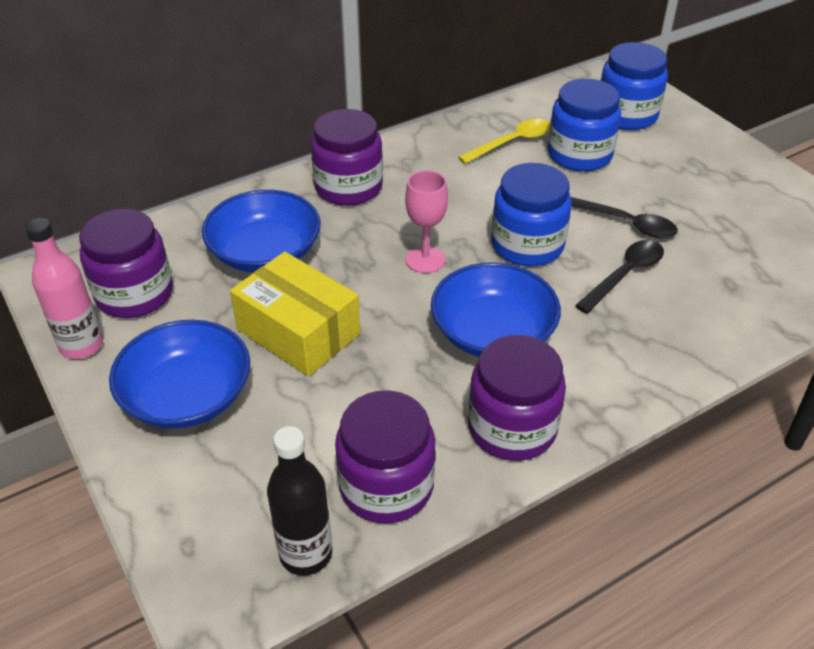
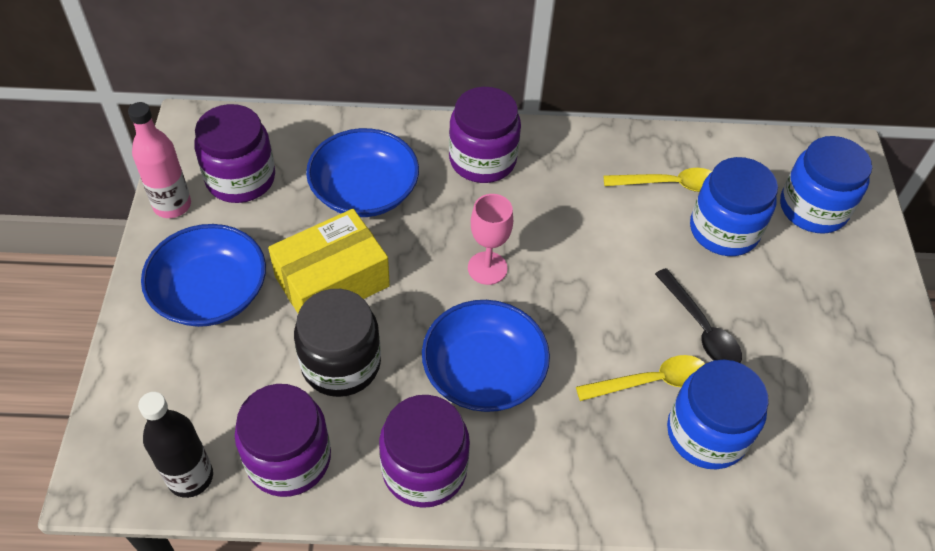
camera: 30 degrees right, 10 degrees up
(298, 332) = (332, 281): yellow box -> yellow box turned 75 degrees clockwise
(365, 389) = (341, 363): none -> black jar
(527, 245) = (588, 301): blue jar -> blue jar (706, 433)
(625, 275) = (651, 381): black spoon -> yellow spoon

